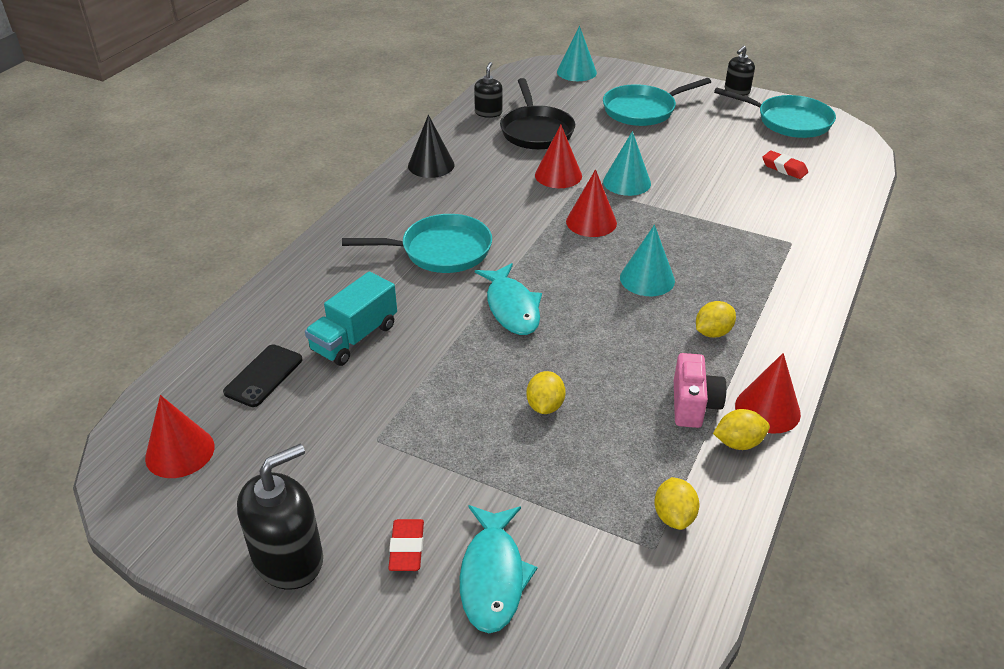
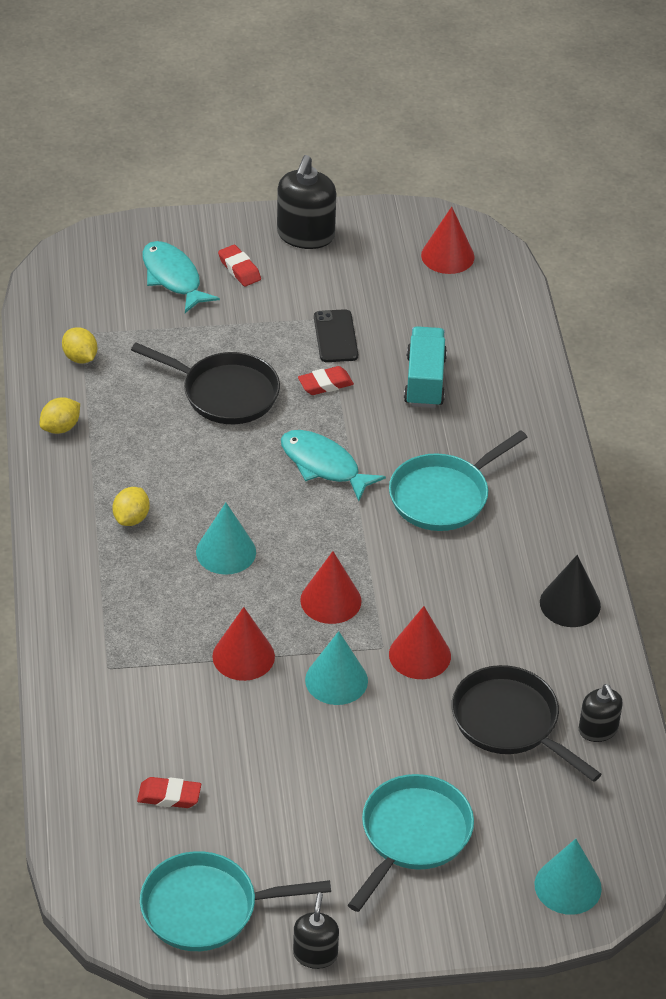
camera: 145 degrees right, 5 degrees up
(264, 376) = (457, 324): black phone -> black phone (335, 336)
(443, 373) = (325, 384): none -> red eraser
(545, 406) = (225, 393): yellow lemon -> black pan
(693, 405) = (111, 443): pink camera -> none
(767, 409) = (50, 465): red cone -> red cone (243, 656)

